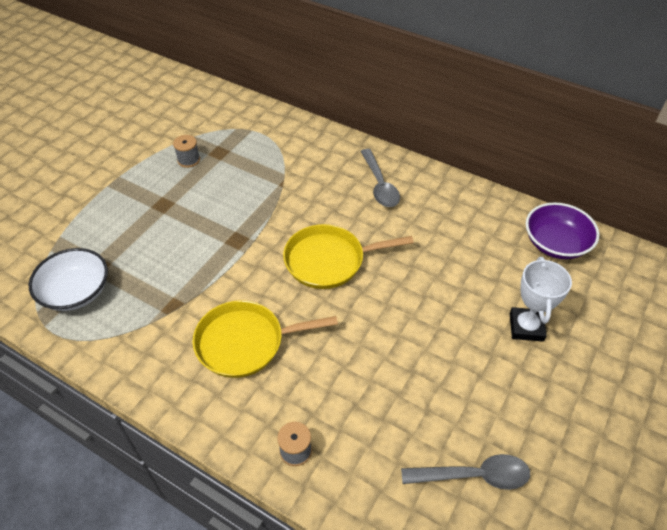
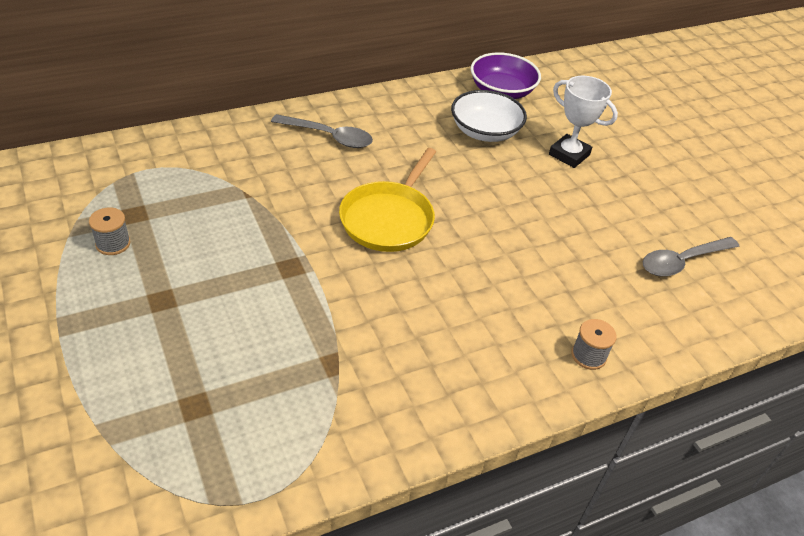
camera: 60 degrees left, 5 degrees down
(76, 292) = (217, 446): white bowl -> white bowl (485, 132)
(245, 342) = (435, 329): yellow pan -> none
(473, 475) = (682, 261): grey spoon -> grey spoon turned 150 degrees counterclockwise

